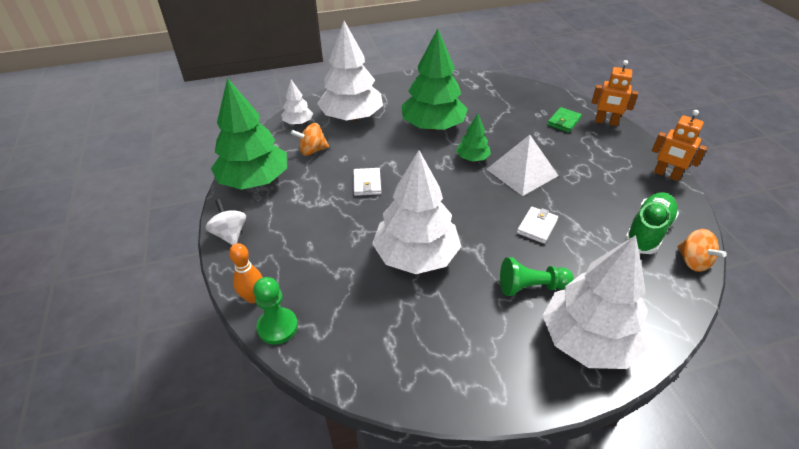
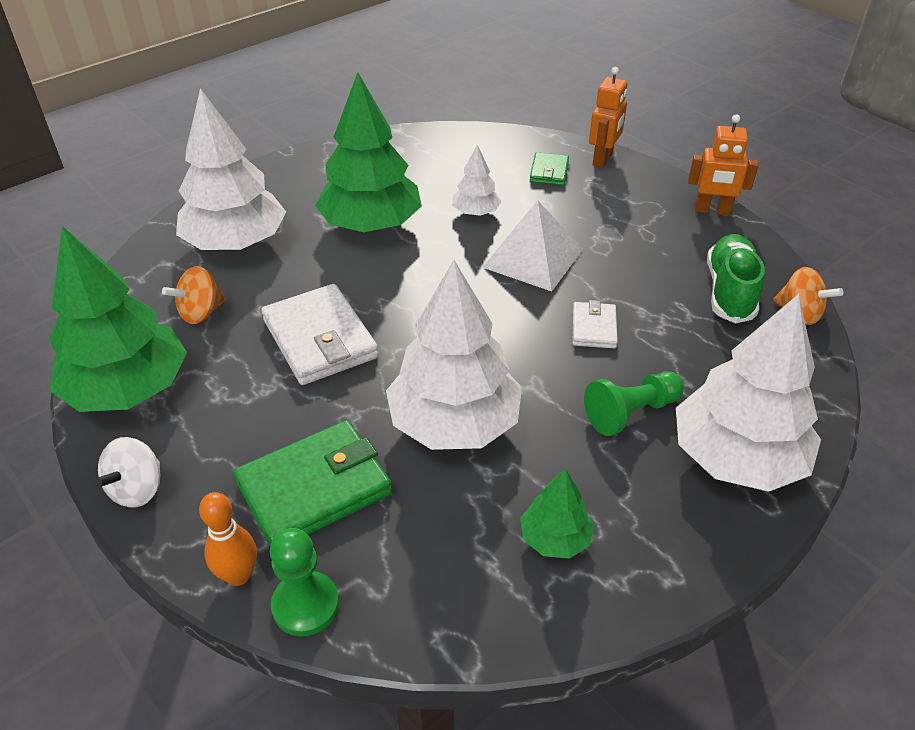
camera: 25 degrees left, 0 degrees up
(230, 234) = (137, 489): white spinning top -> white spinning top turned 105 degrees counterclockwise
(298, 122) = (150, 274): white tree -> white tree (475, 212)
(317, 265) = (314, 488): none -> green wallet
(367, 183) = (320, 339): white wallet -> white wallet, size x1.89
(472, 158) = (454, 257): green tree -> green tree (555, 538)
(606, 122) = (603, 159): orange robot -> orange robot turned 60 degrees counterclockwise

